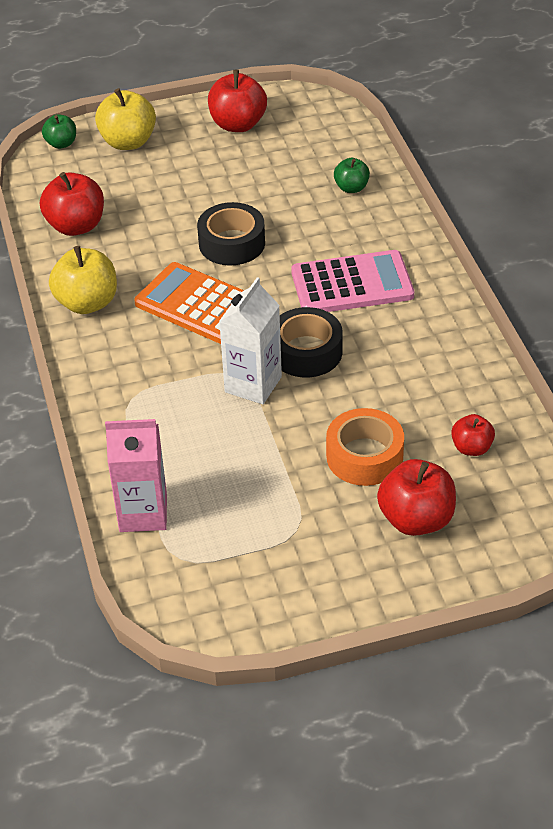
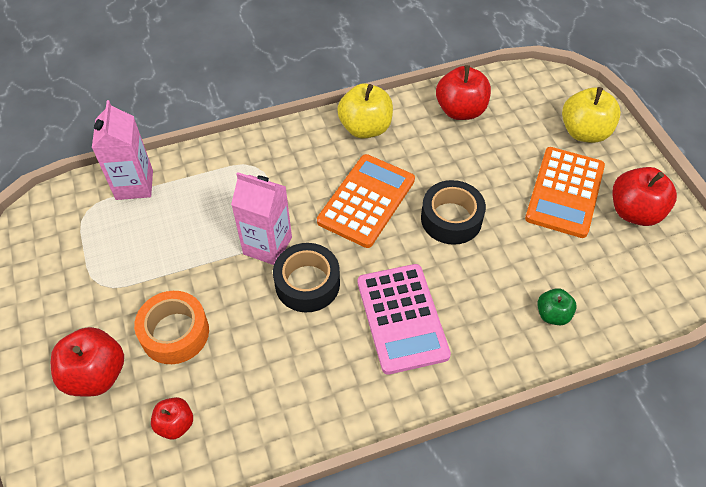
camera: 85 degrees right, 10 degrees up
(61, 143) = (570, 88): green apple -> none
(207, 164) = (564, 192): none -> orange calculator
(253, 384) = (267, 245): white carton -> pink carton

